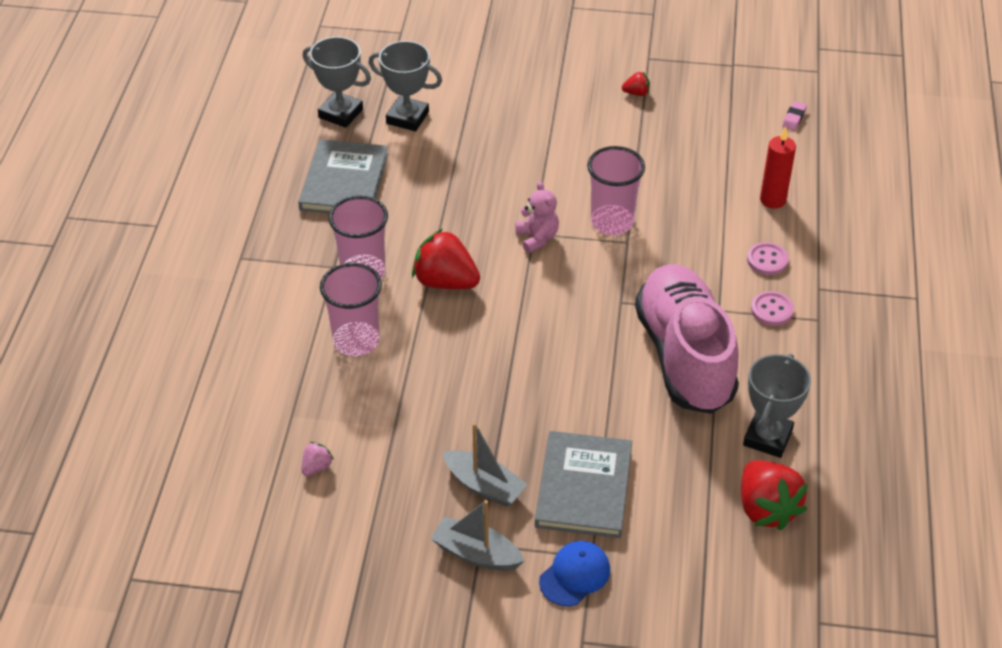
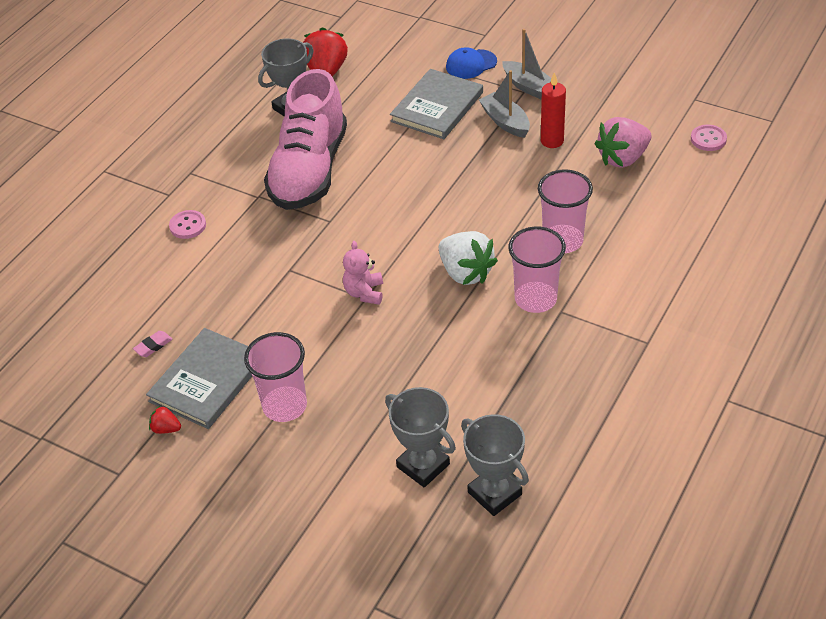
camera: 155 degrees left, 0 degrees up
(316, 467) = (623, 158): pink strawberry -> pink strawberry, size x2.16
(344, 182) = (521, 401): grey book -> grey book (207, 381)
(445, 282) = (466, 273): red strawberry -> white strawberry
(612, 222) = (289, 291): pink cup -> pink cup (285, 406)
(772, 310) = (218, 187): pink button -> pink button (708, 139)
(773, 200) = (137, 276): red candle -> red candle (552, 141)
(794, 118) = (42, 354): pink eraser -> pink eraser (153, 346)

